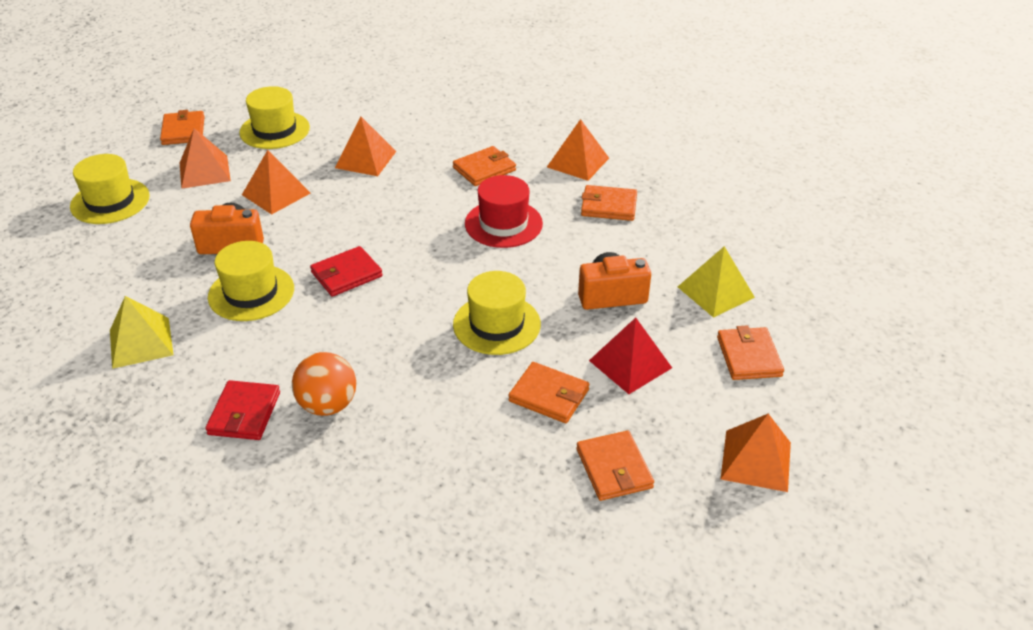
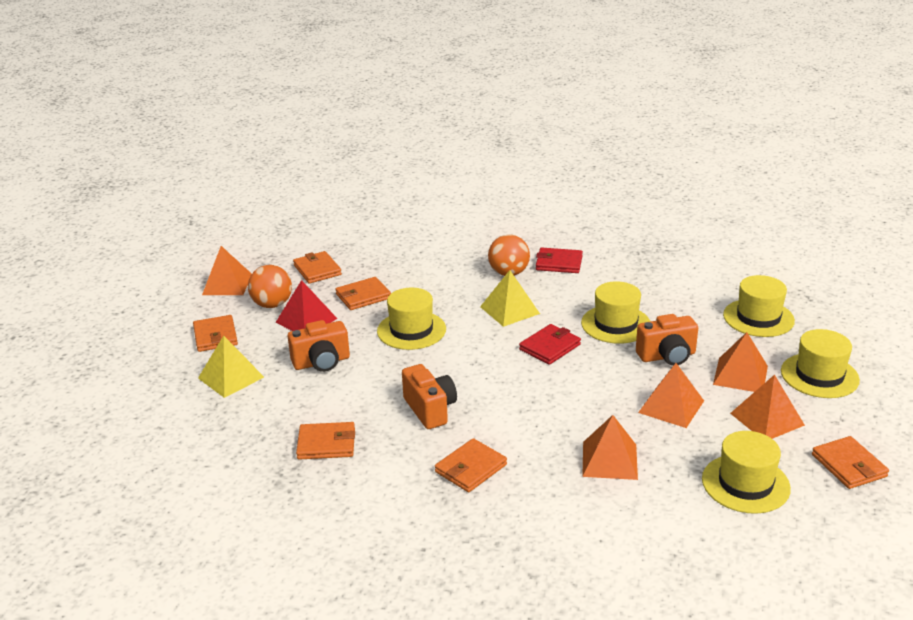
camera: 170 degrees right, 10 degrees down
(86, 275) = (758, 318): none -> yellow hat
(141, 342) = (664, 286): yellow pyramid -> yellow pyramid (509, 310)
(244, 413) = (559, 263): red wallet -> red wallet turned 75 degrees counterclockwise
(503, 224) = (430, 409): red hat -> orange camera
(549, 395) = (363, 296): orange wallet -> orange wallet turned 45 degrees counterclockwise
(578, 162) = (365, 494): orange pyramid -> orange pyramid (740, 375)
(679, 402) = (272, 305): none -> orange ball

